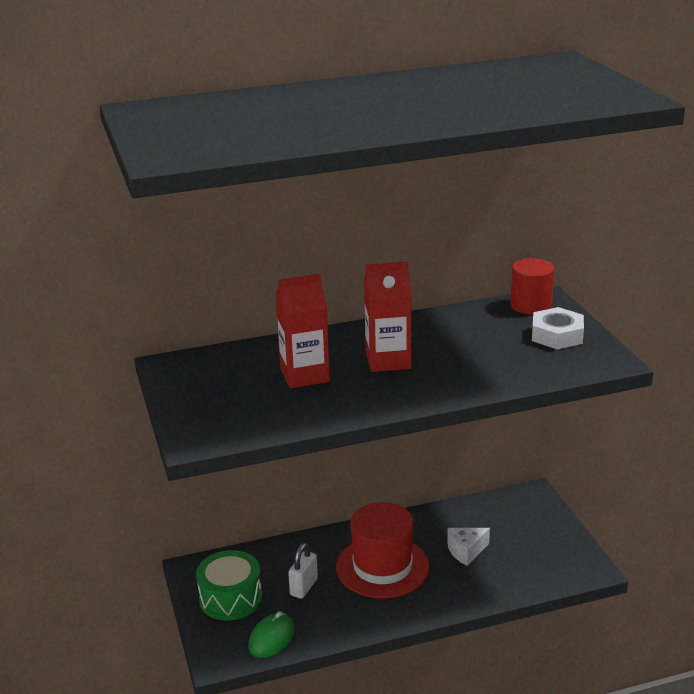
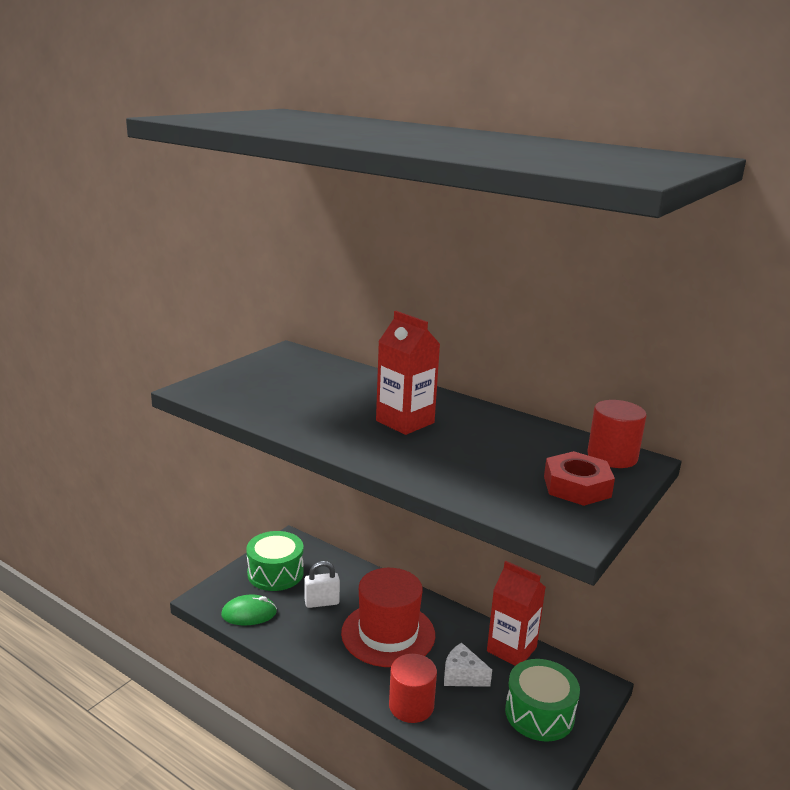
camera: 50 degrees right, 5 degrees down
(304, 375) = (335, 398): red carton -> red carton (511, 649)
(472, 592) = (411, 706): none -> red cylinder
(535, 534) = (539, 713): none -> green drum
(557, 335) = (577, 486): white nut -> red nut

